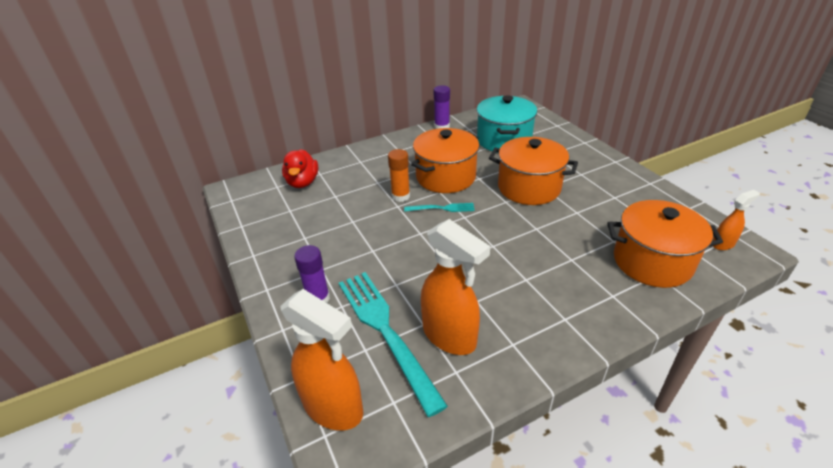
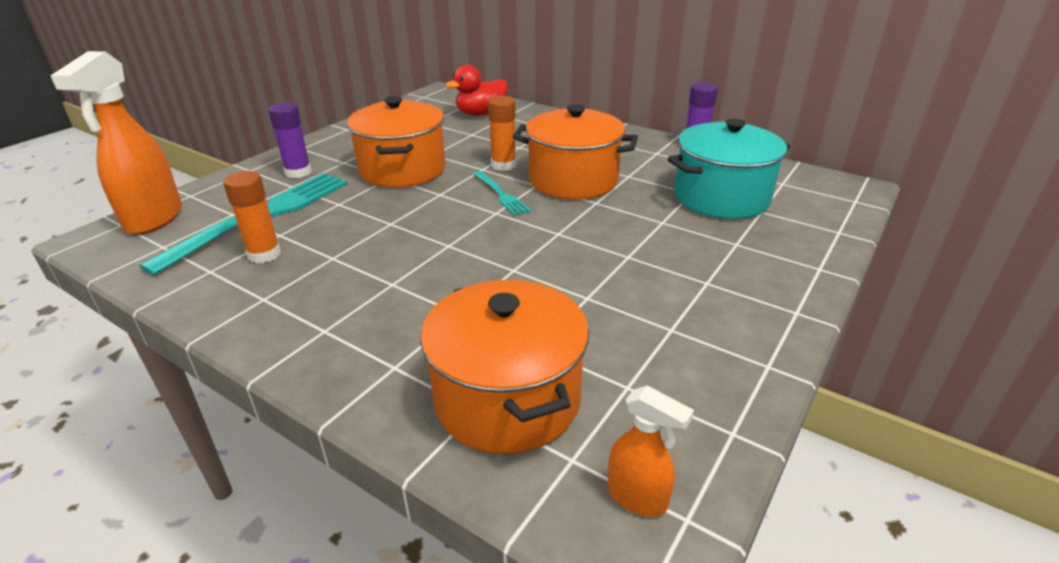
camera: 60 degrees right, 5 degrees down
(450, 336) = (264, 254): orange spray bottle -> orange glue stick
(529, 187) = (612, 243): orange pot -> orange pot (402, 170)

